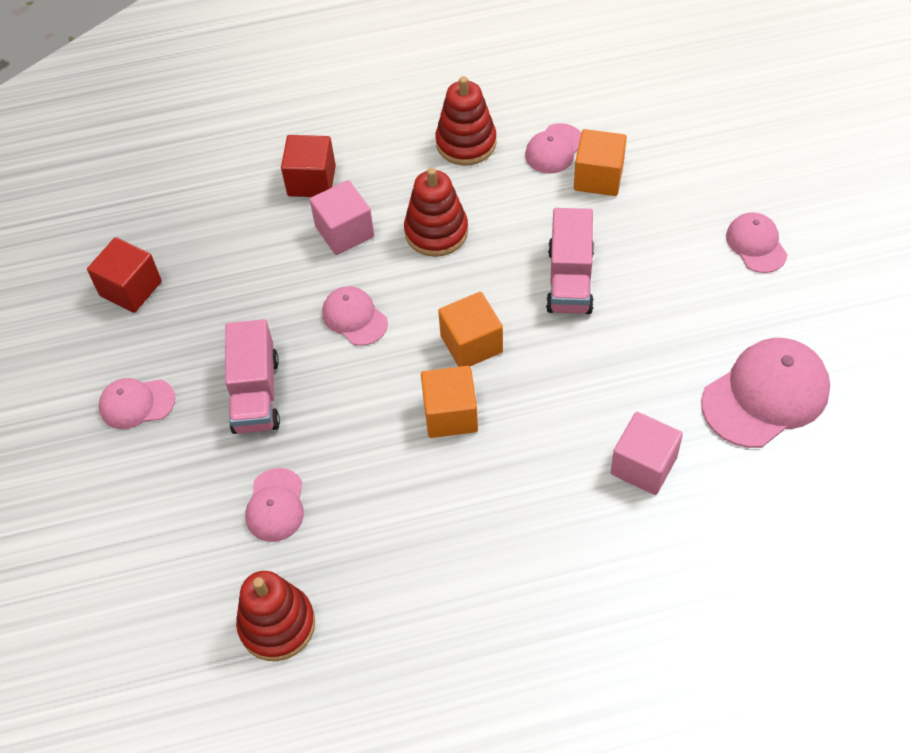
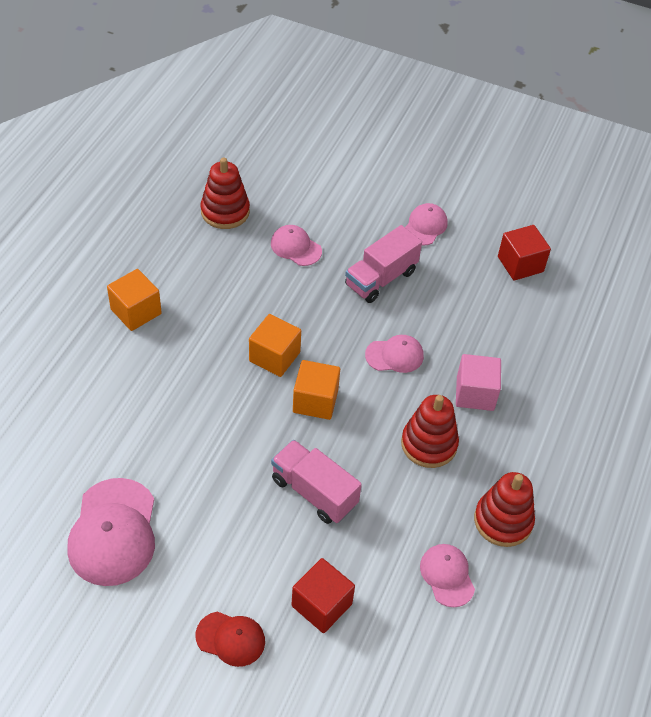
camera: 120 degrees right, 5 degrees down
(256, 394) = (381, 278): pink truck -> pink truck turned 75 degrees counterclockwise
(311, 181) = (541, 403): red cube -> red cube (321, 605)
(598, 177) = (391, 583): orange cube -> orange cube (136, 311)
(643, 465) = (140, 425): pink cube -> none
(756, 244) = (231, 639): pink cap -> red cap

